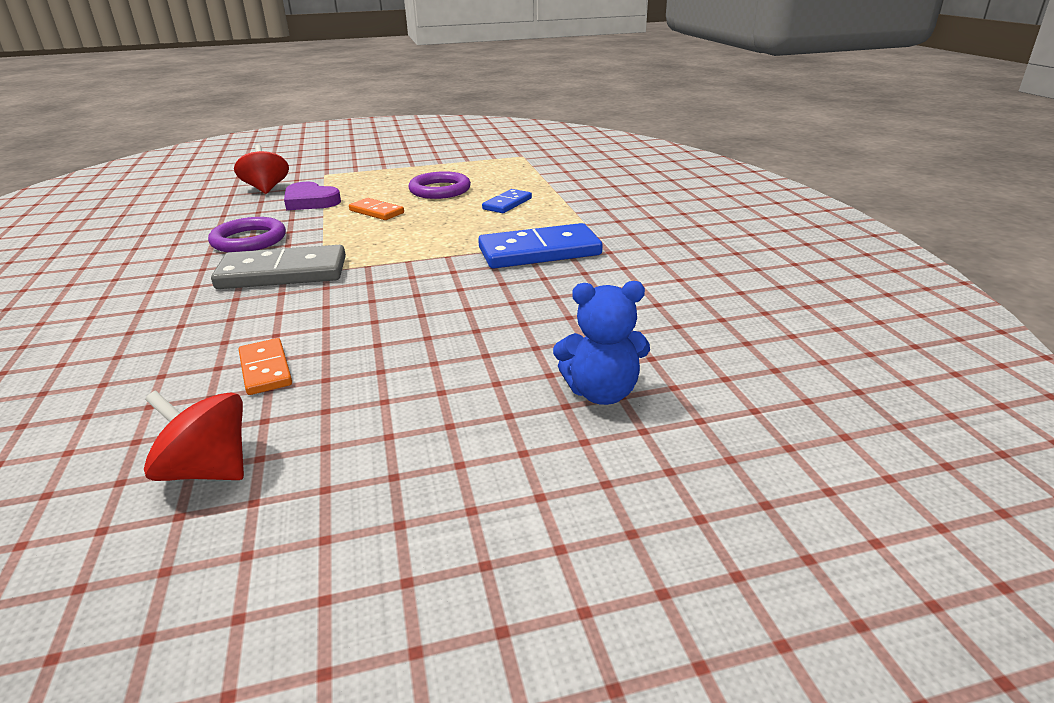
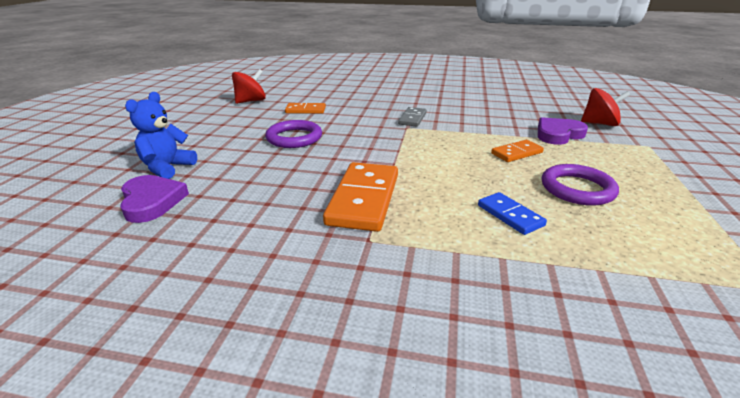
camera: 115 degrees right, 0 degrees up
(249, 240) = (477, 114): purple ring -> purple ring (294, 138)
(283, 273) = (412, 118): grey domino -> grey domino, size x0.54
(539, 251) = (364, 199): blue domino -> orange domino
(679, 354) = (152, 201): none -> purple heart

